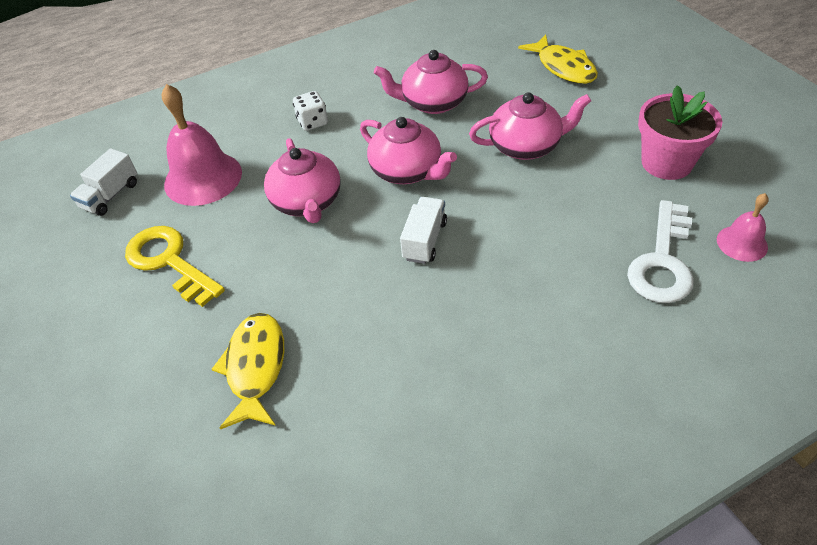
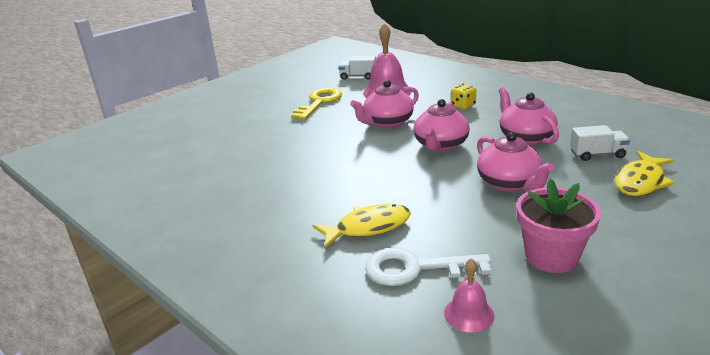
camera: 70 degrees right, 20 degrees down
(255, 367) = (257, 141): yellow fish -> yellow fish (368, 227)
(312, 122) = (463, 106): white dice -> yellow dice
(424, 240) = (377, 165): white truck -> white truck (597, 154)

